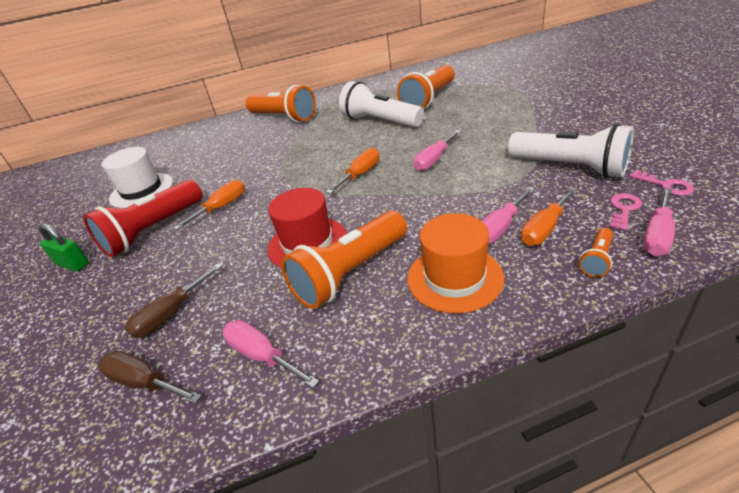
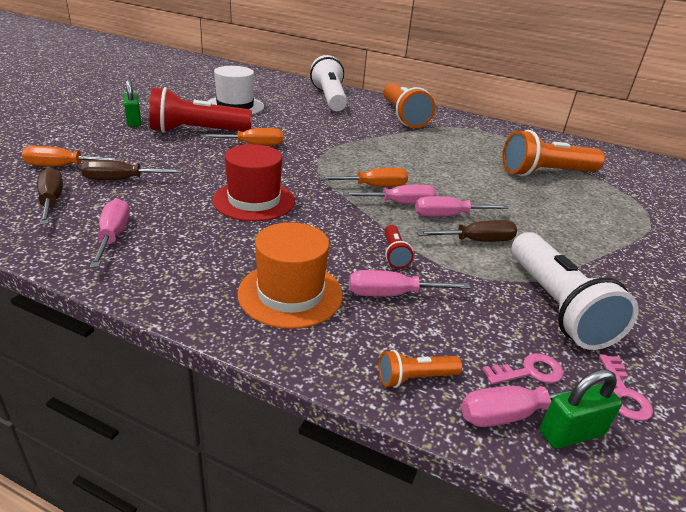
camera: 35 degrees right, 5 degrees down
(350, 273) = (239, 236): orange flashlight -> none
(380, 121) = (467, 163): white flashlight -> white flashlight (329, 99)
(396, 173) = (400, 204): none -> pink screwdriver
(454, 205) = (394, 254): none -> red flashlight
(475, 163) = (477, 241): none -> brown screwdriver
(544, 229) = (424, 324): orange screwdriver -> orange screwdriver (62, 166)
(687, 222) = (571, 433): none -> green padlock

